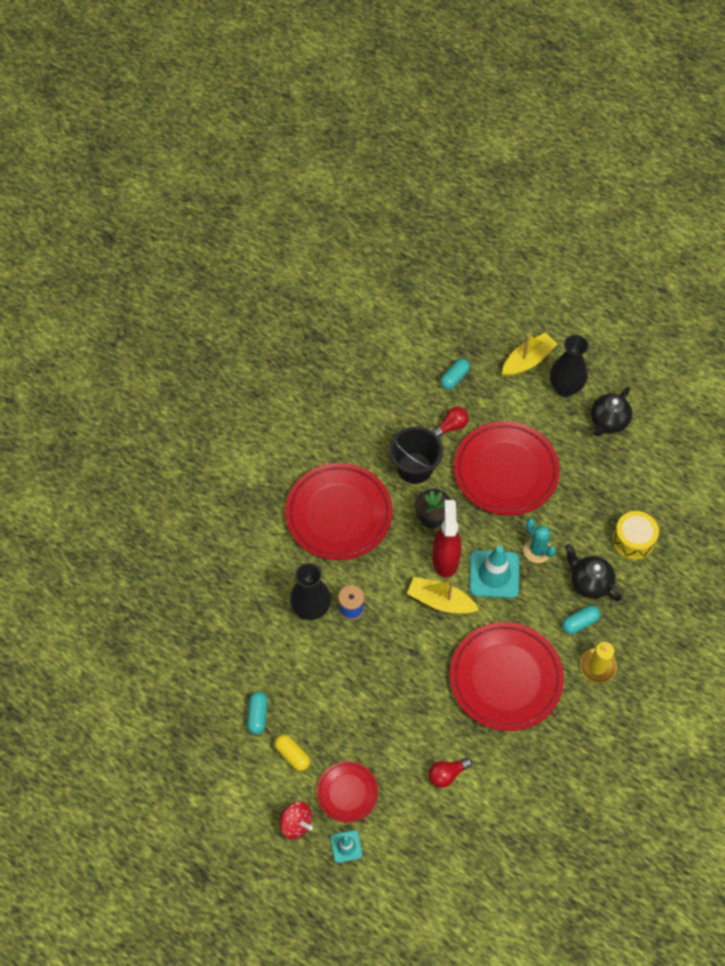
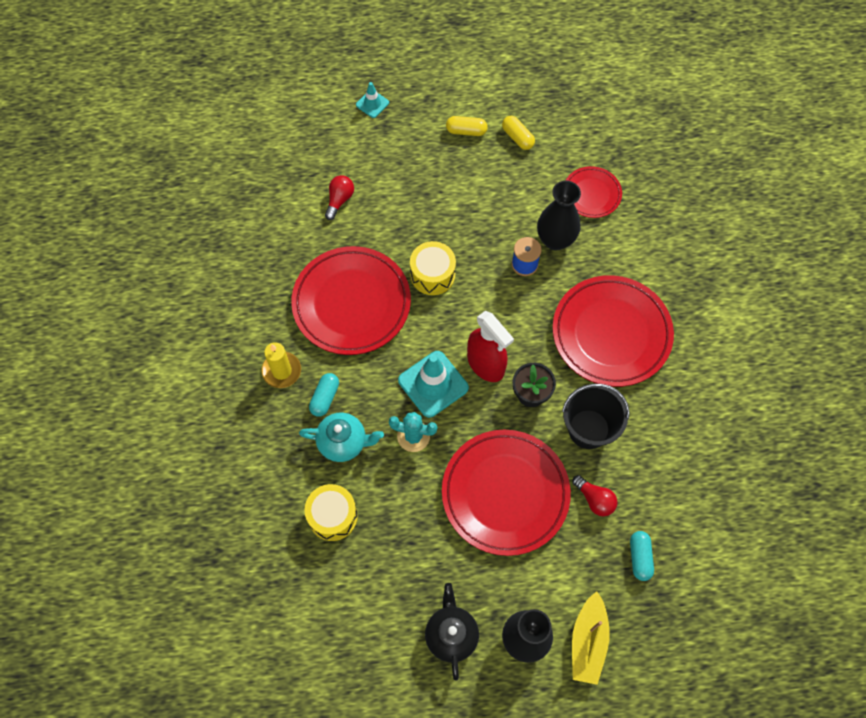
camera: 140 degrees right, 5 degrees up
(257, 715) = (517, 137): turquoise capsule -> yellow capsule
(296, 823) = (421, 92): red spinning top -> none
(347, 792) = (403, 136): red plate -> red plate (591, 194)
(426, 653) = (432, 274): none -> yellow drum
(440, 601) = (458, 325): yellow boat -> none
(451, 426) = (595, 499): red light bulb -> red light bulb turned 60 degrees counterclockwise
(589, 582) = (343, 442): black teapot -> turquoise teapot

